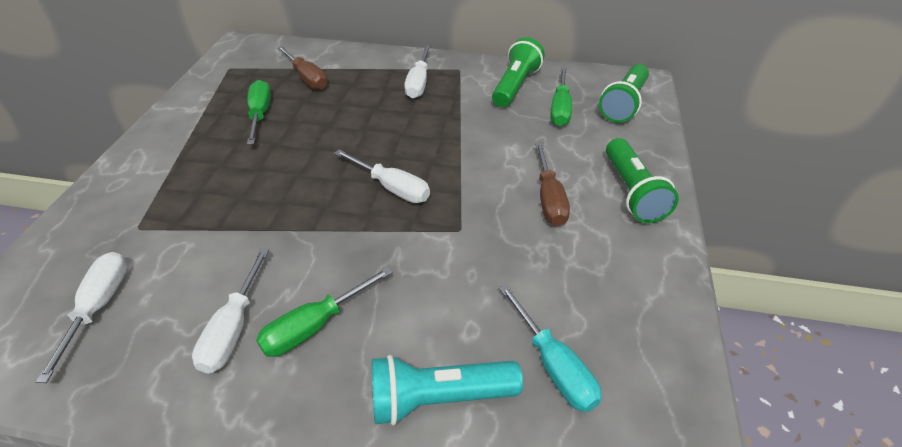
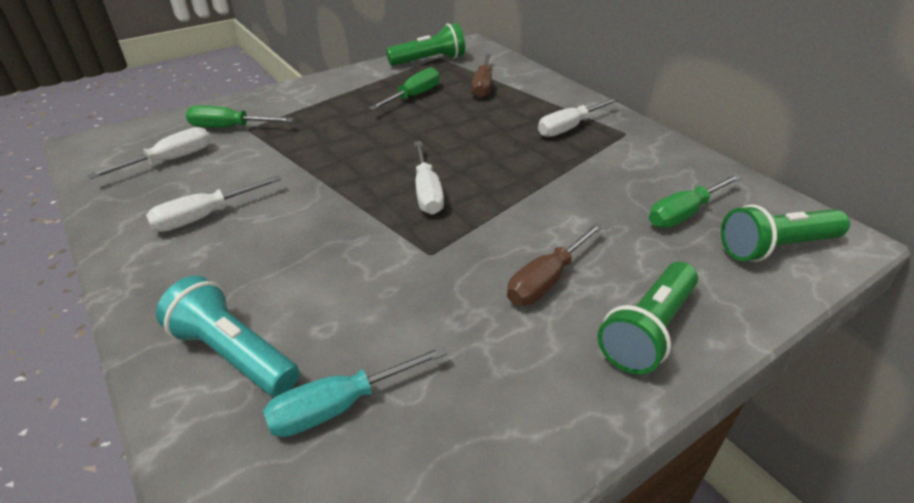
camera: 45 degrees right, 5 degrees down
(315, 326) = (243, 248): green screwdriver -> green screwdriver (230, 128)
(515, 86) = (664, 171): green flashlight -> green flashlight (429, 61)
(553, 365) = (340, 406): turquoise screwdriver -> turquoise screwdriver turned 45 degrees clockwise

